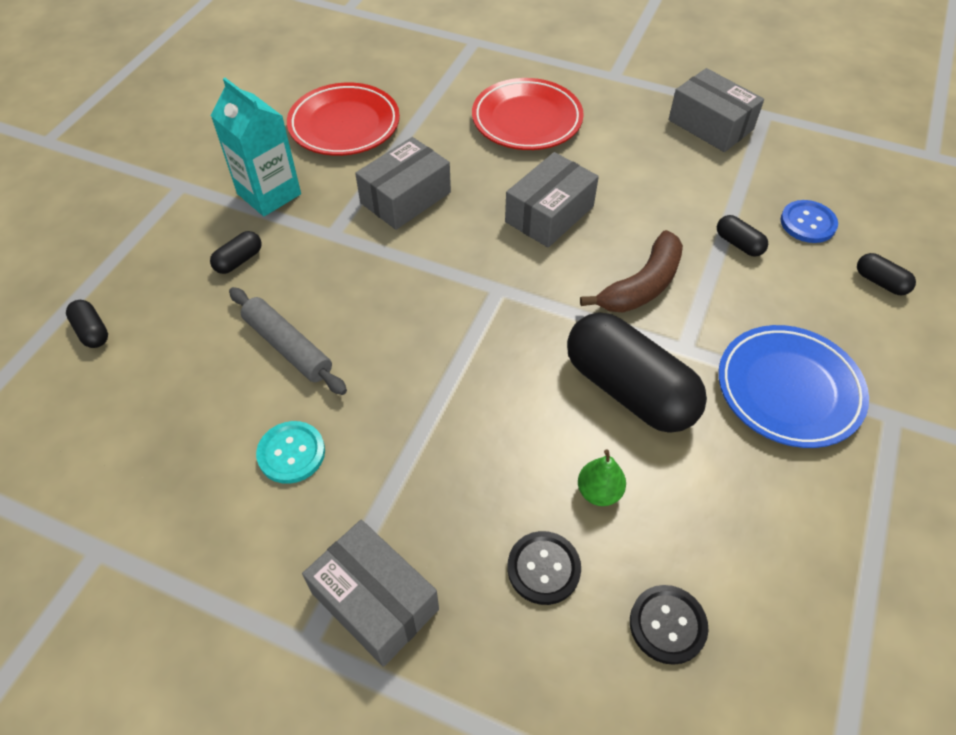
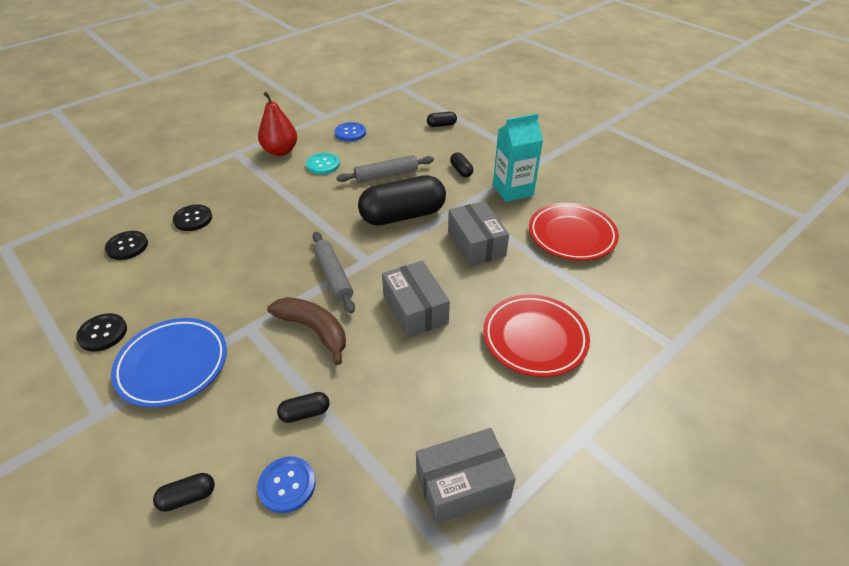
camera: 115 degrees right, 10 degrees down
(159, 463) = (350, 133): none -> blue button
(270, 555) = (280, 151): none -> red pear
(375, 601) = (233, 171): grey box -> none
(548, 308) = (333, 276): none -> grey rolling pin
(599, 492) = (206, 250): green pear -> none
(629, 390) = (247, 287): black capsule -> black capsule (402, 215)
(642, 285) = (314, 330): brown banana -> brown banana turned 150 degrees clockwise
(819, 507) = (103, 333): none -> black button

